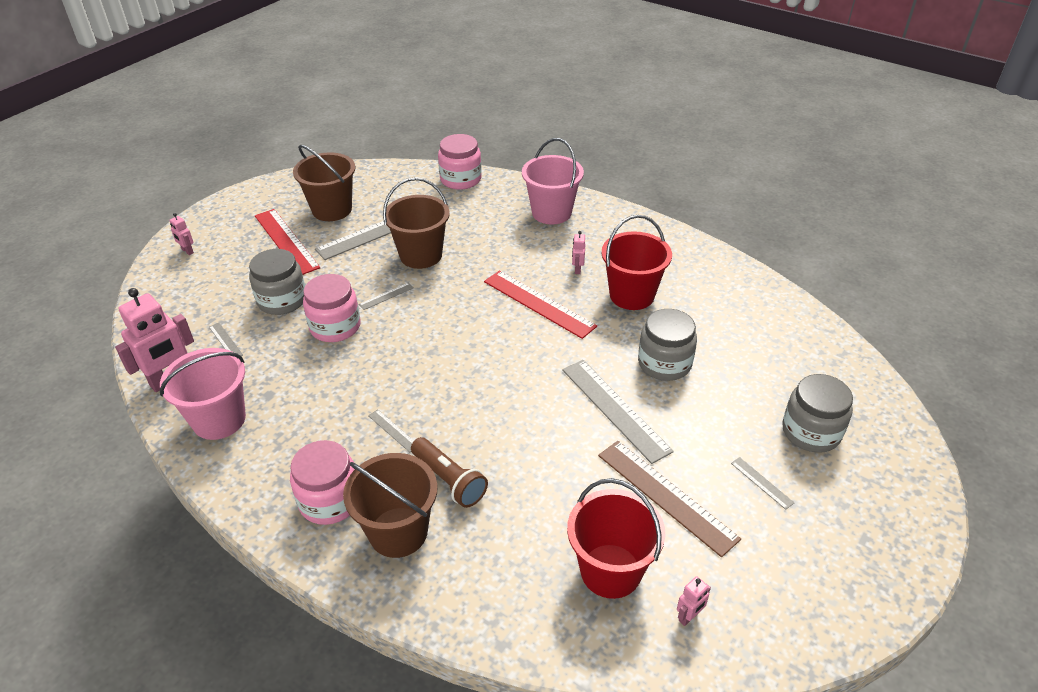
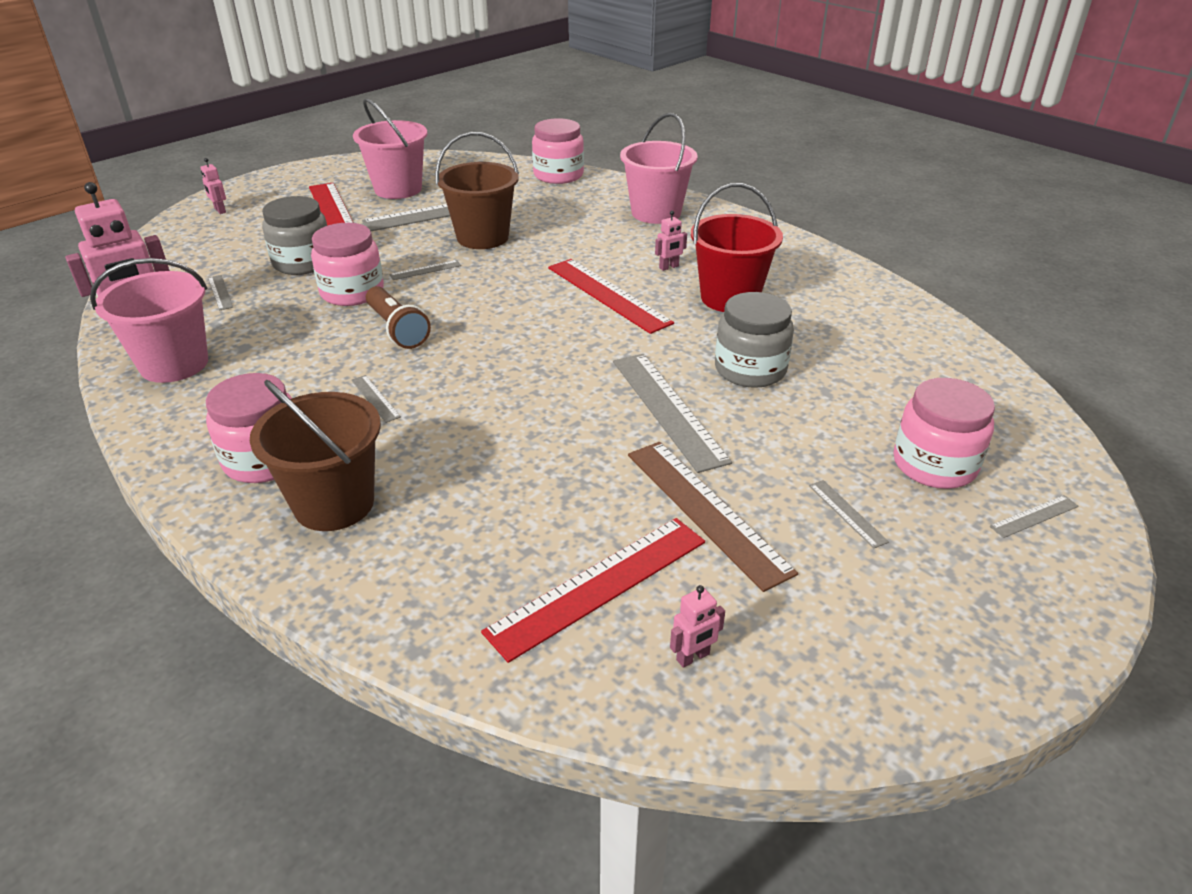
camera: 10 degrees right, 5 degrees down
(332, 210) = (398, 189): brown bucket -> pink bucket
(449, 480) = (422, 457): brown flashlight -> brown flashlight (397, 329)
(577, 269) = (669, 267): pink robot -> pink robot turned 135 degrees counterclockwise
(610, 571) = (599, 586): red bucket -> red ruler
(811, 432) = (934, 465): grey jar -> pink jar
(884, 466) = (1034, 516): none -> grey ruler

